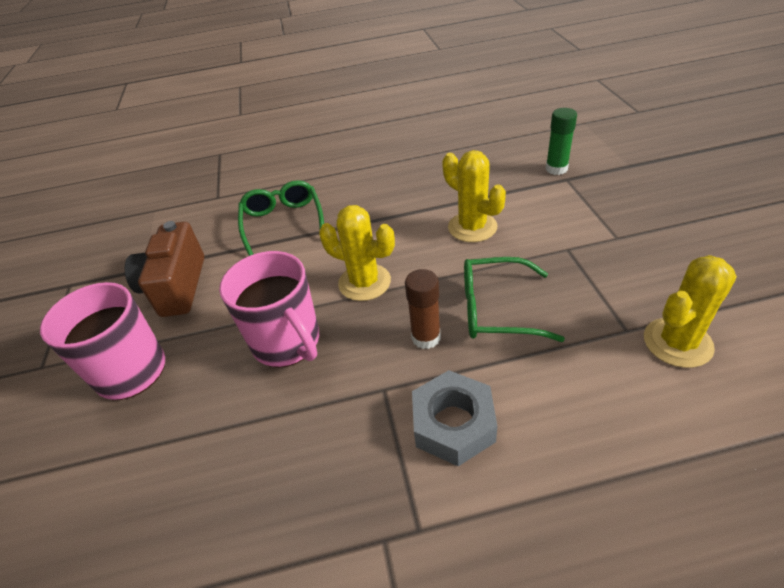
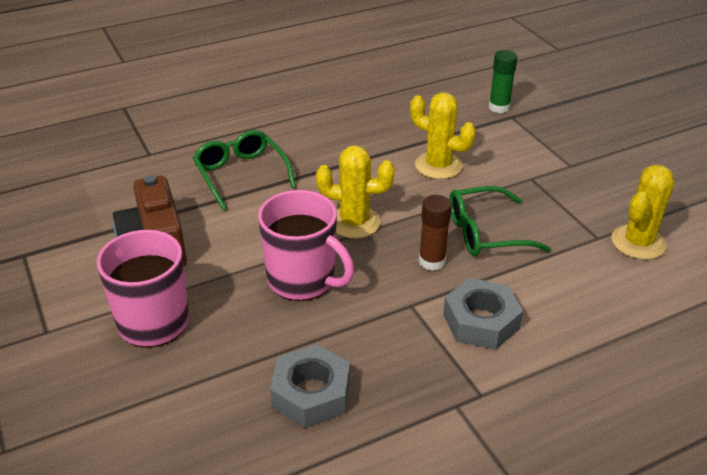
camera: 20 degrees left, 5 degrees down
(233, 488) = (311, 394): none -> grey nut

